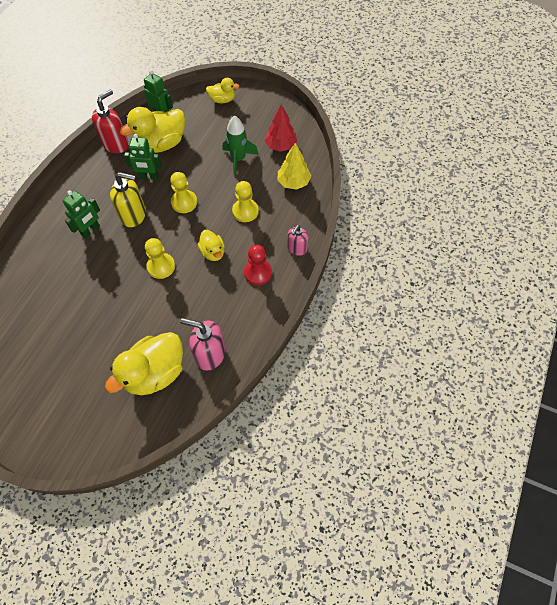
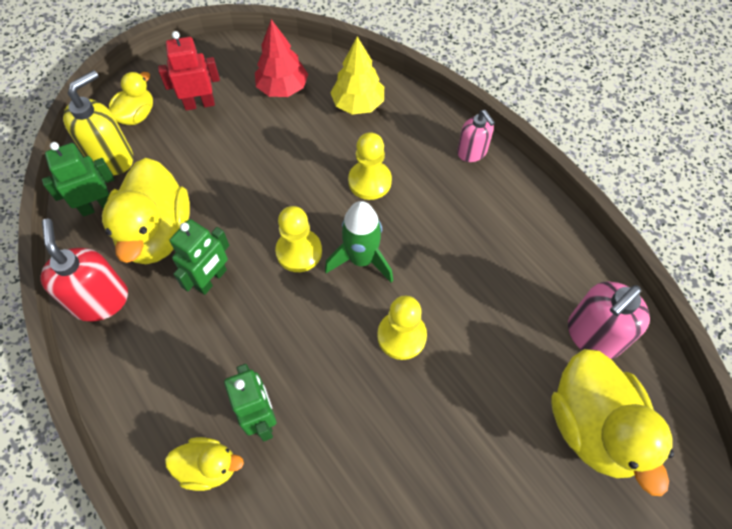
camera: 60 degrees left, 0 degrees up
(133, 215) = (274, 334): yellow soap dispenser -> yellow soap dispenser (112, 158)
(213, 252) = (417, 254): yellow duck -> yellow duck (209, 467)
(238, 159) = (268, 147): green rocket -> green rocket (361, 259)
(246, 119) = (199, 104): none -> red robot
(258, 273) = (486, 214): red pawn -> none

